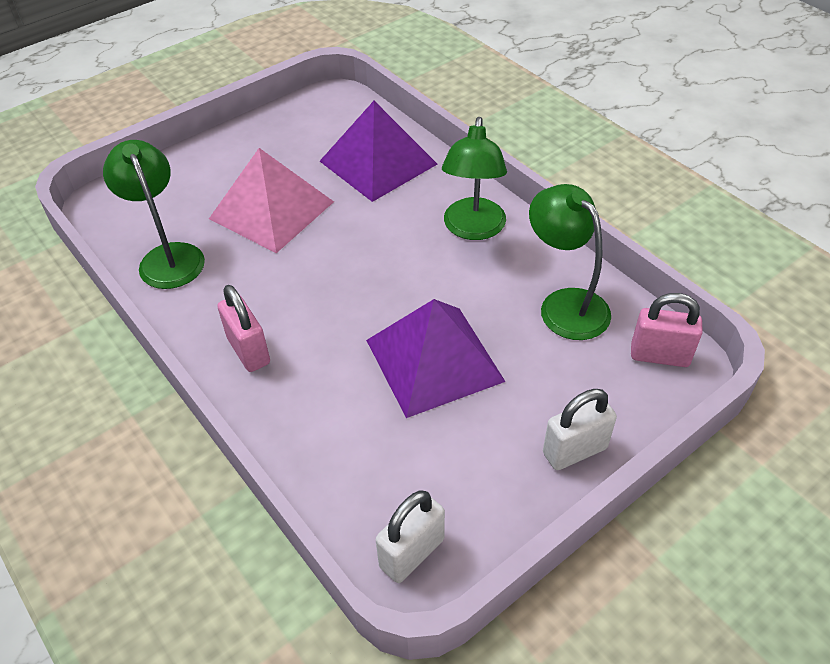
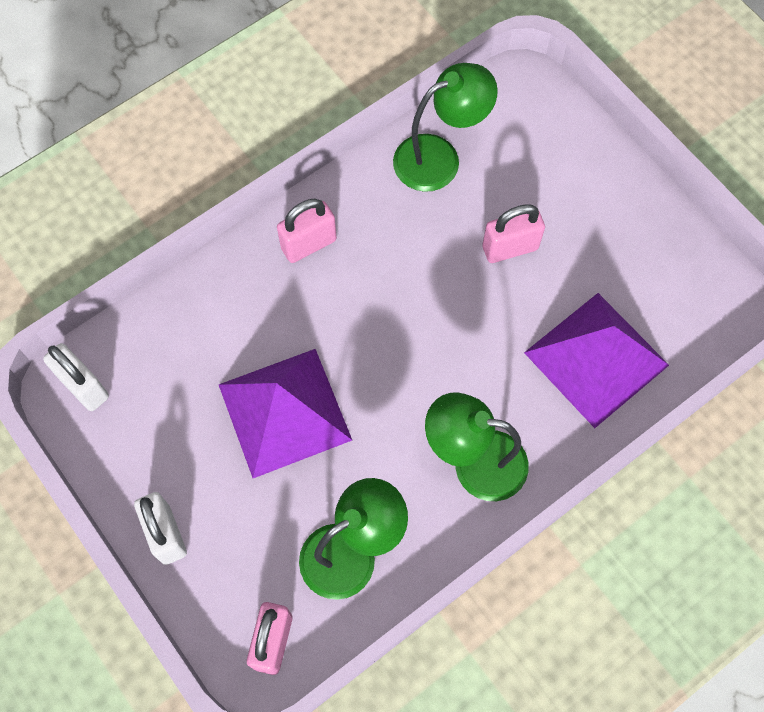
camera: 90 degrees right, 20 degrees up
(271, 210) = (510, 248): pink pyramid -> pink padlock

